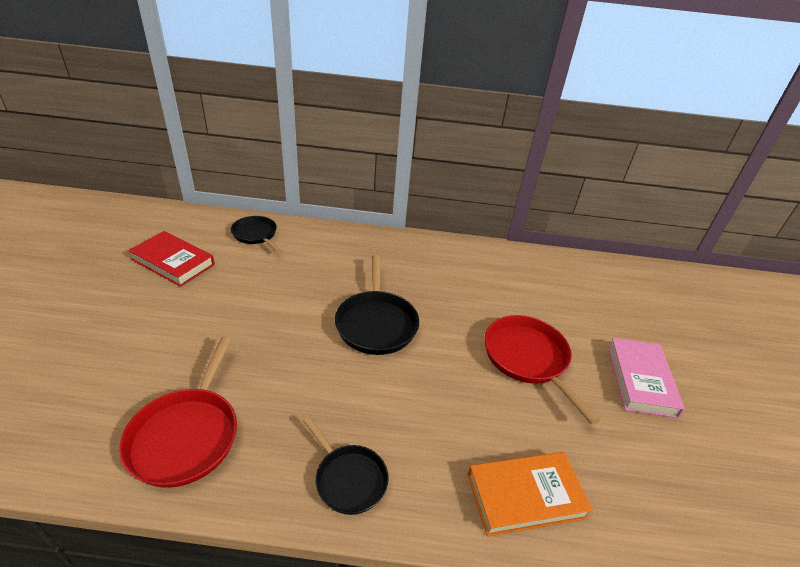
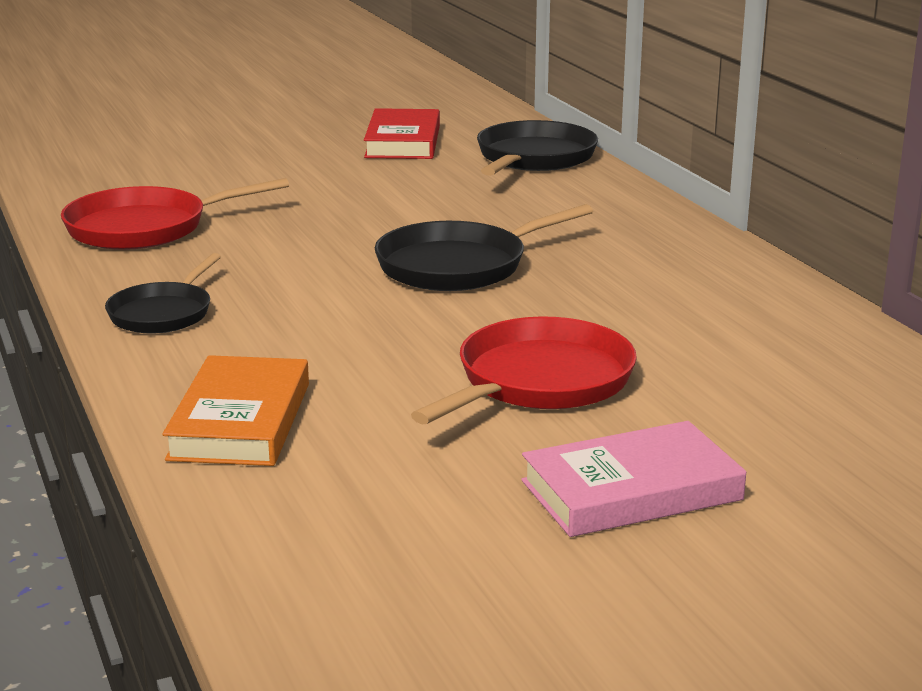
camera: 65 degrees right, 15 degrees down
(256, 235) = (534, 158): black pan -> black pan, size x1.56
(525, 495) = (240, 421): orange book -> orange book turned 45 degrees clockwise

